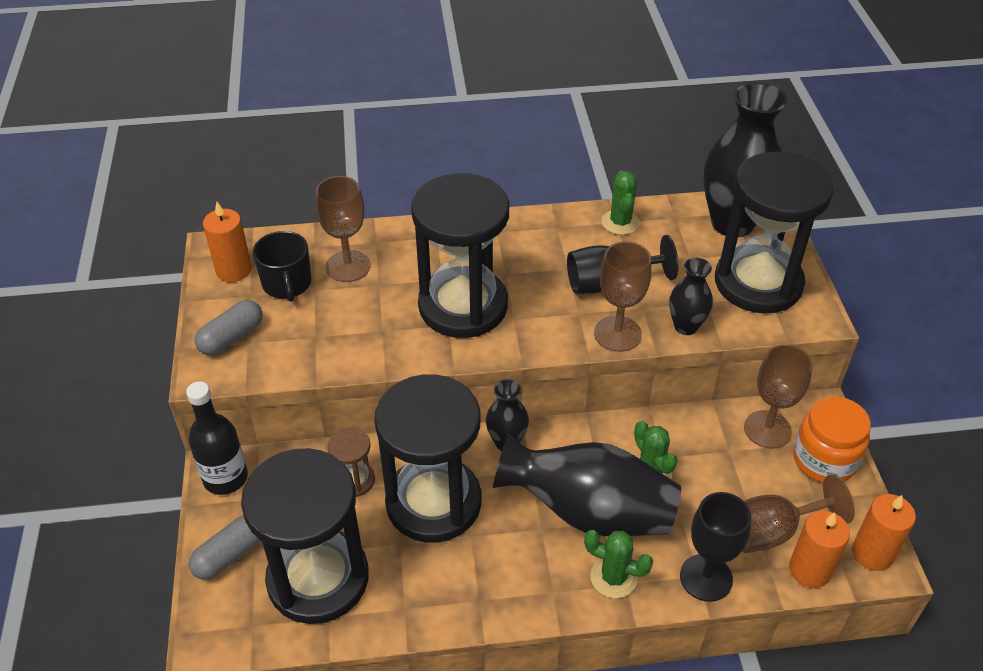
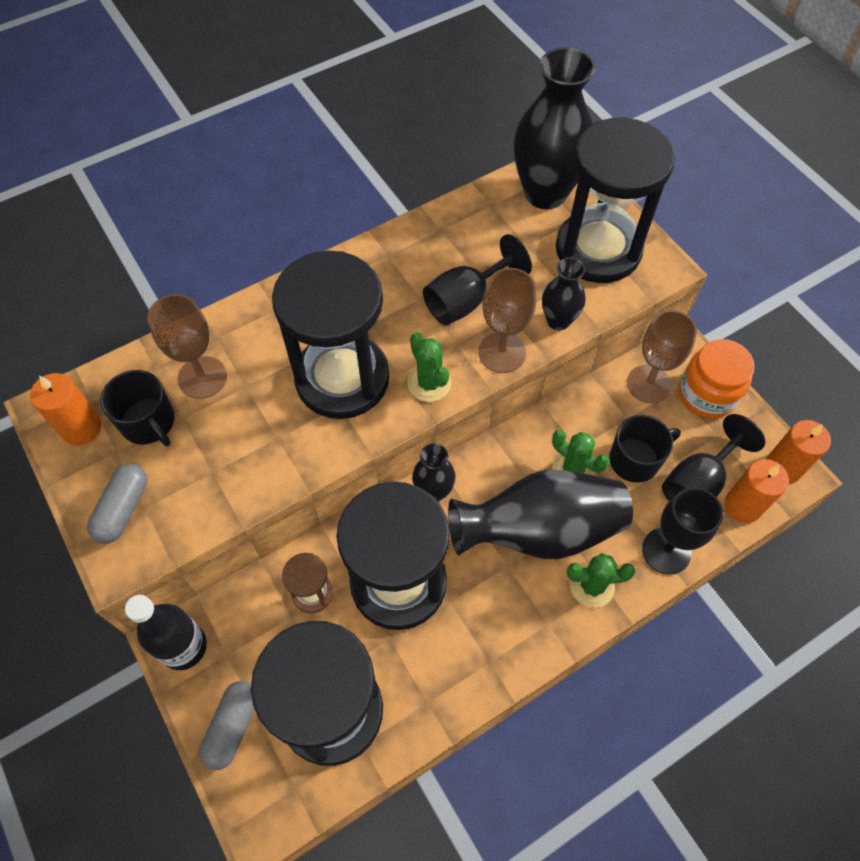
camera: 25 degrees left, 15 degrees up
(620, 222) = (444, 228): green cactus -> green cactus (429, 383)
(717, 488) = (635, 460): none -> black mug
(772, 531) = (698, 482): brown goblet -> black goblet

